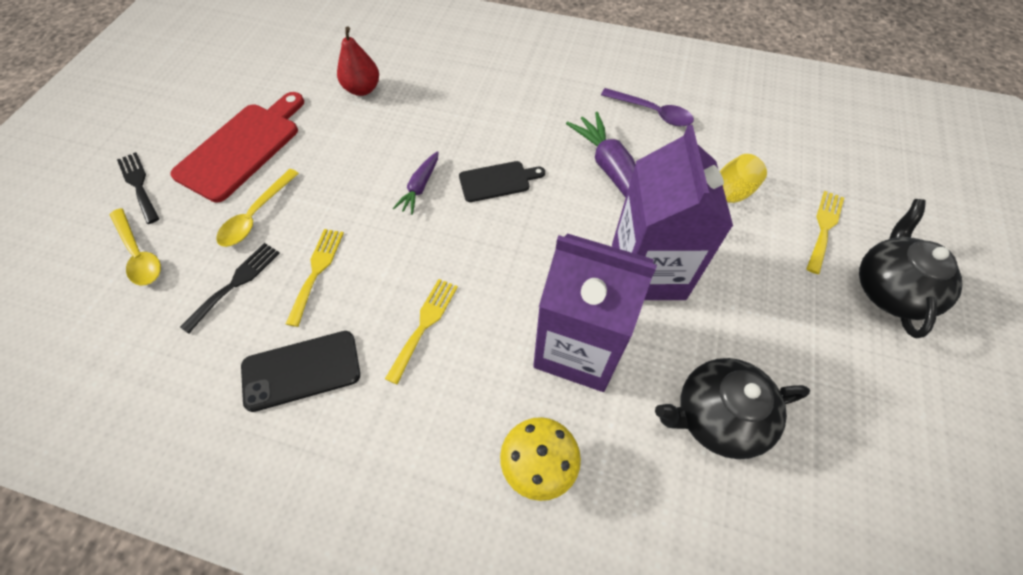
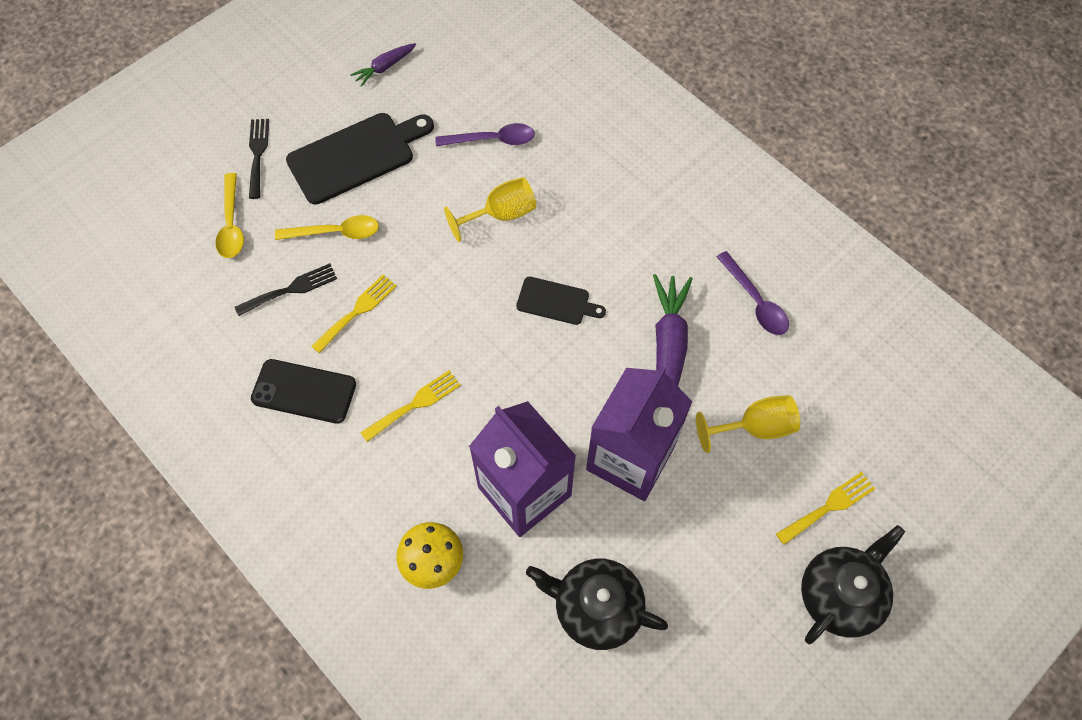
camera: 30 degrees right, 5 degrees up
(242, 148) = (356, 156): red cutting board -> black cutting board
(256, 215) = (335, 232): yellow spoon -> yellow spoon turned 150 degrees counterclockwise
(362, 89) = (492, 140): red pear -> purple spoon
(405, 138) = (501, 215): none -> yellow goblet
(420, 187) = (485, 273): purple carrot -> purple carrot (385, 67)

